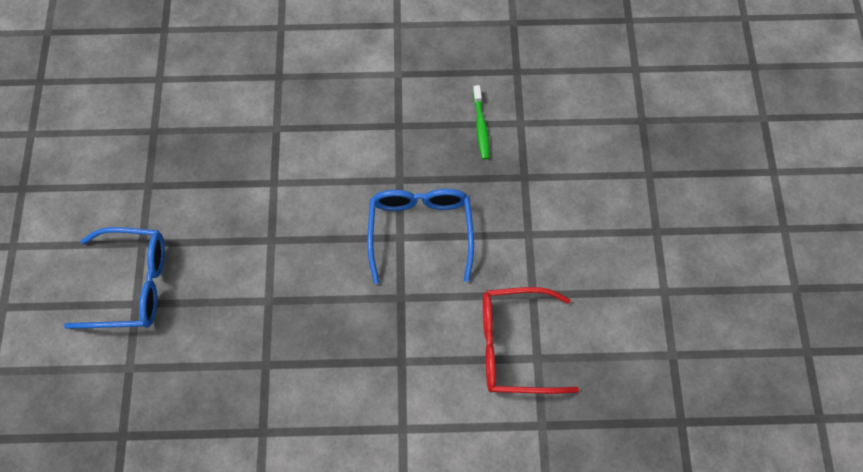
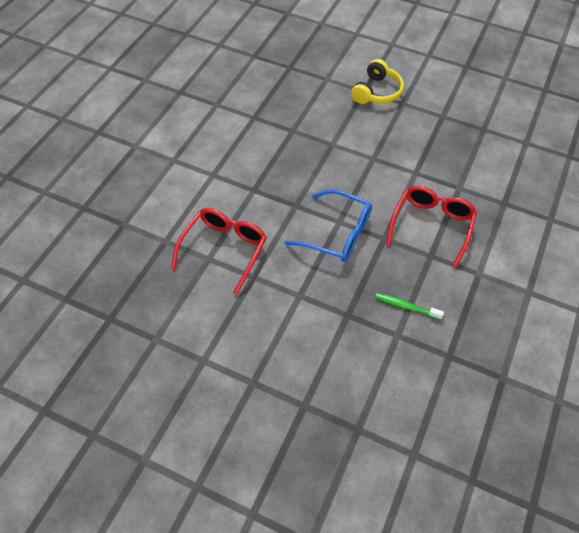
camera: 115 degrees right, 10 degrees down
(131, 285) = (377, 92): blue glasses -> yellow headphones
(354, 138) = (431, 226): none -> red glasses

